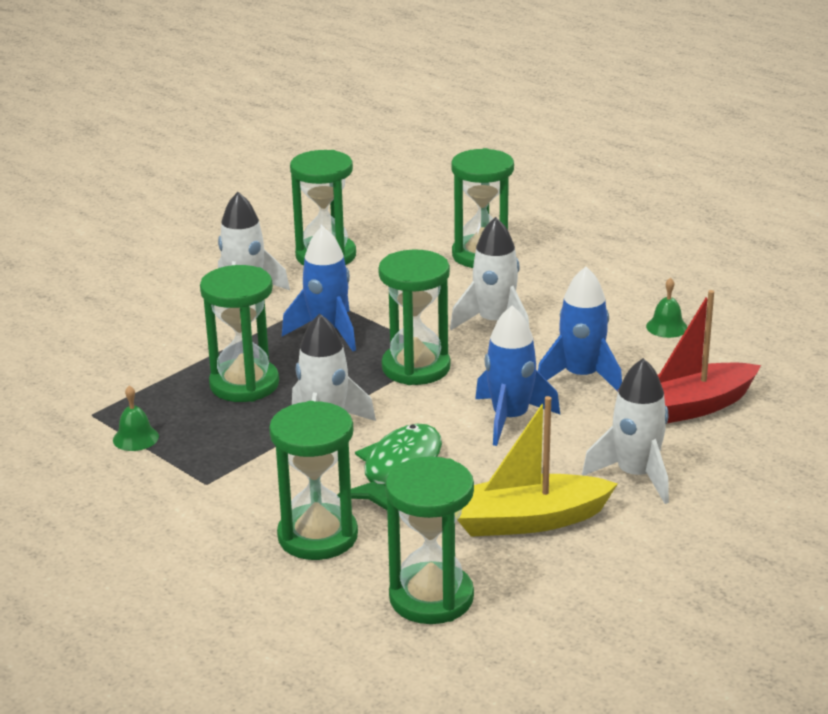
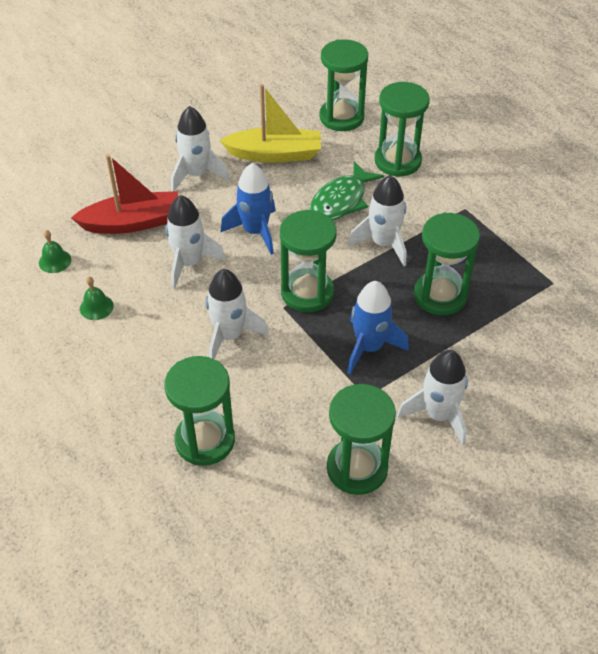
camera: 170 degrees left, 20 degrees up
(135, 438) = (516, 254): green bell -> green bell (55, 261)
(581, 377) = (189, 263): blue rocket -> white rocket

